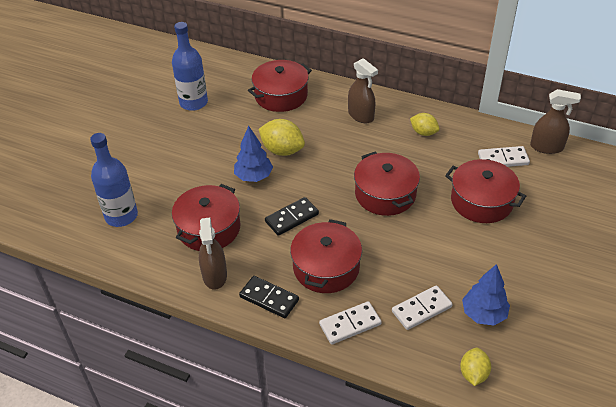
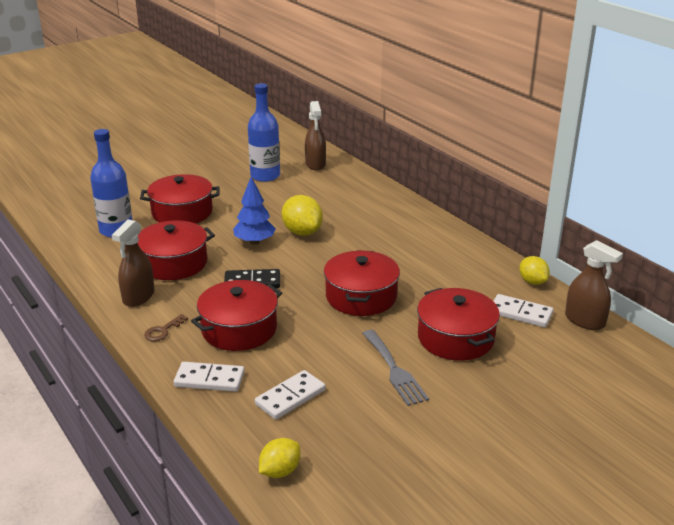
camera: 30 degrees right, 15 degrees down
(269, 298) = (163, 331): black domino -> brown key
(281, 95) = (348, 194): red pot -> red pot (182, 212)
(361, 115) = (407, 231): brown spray bottle -> brown spray bottle (315, 164)
(421, 309) = (290, 397): white domino -> white domino turned 45 degrees counterclockwise
(423, 132) = (457, 264): yellow lemon -> yellow lemon (532, 282)
(467, 249) = (394, 370): none -> grey fork
(483, 314) = (349, 428): blue tree -> none

